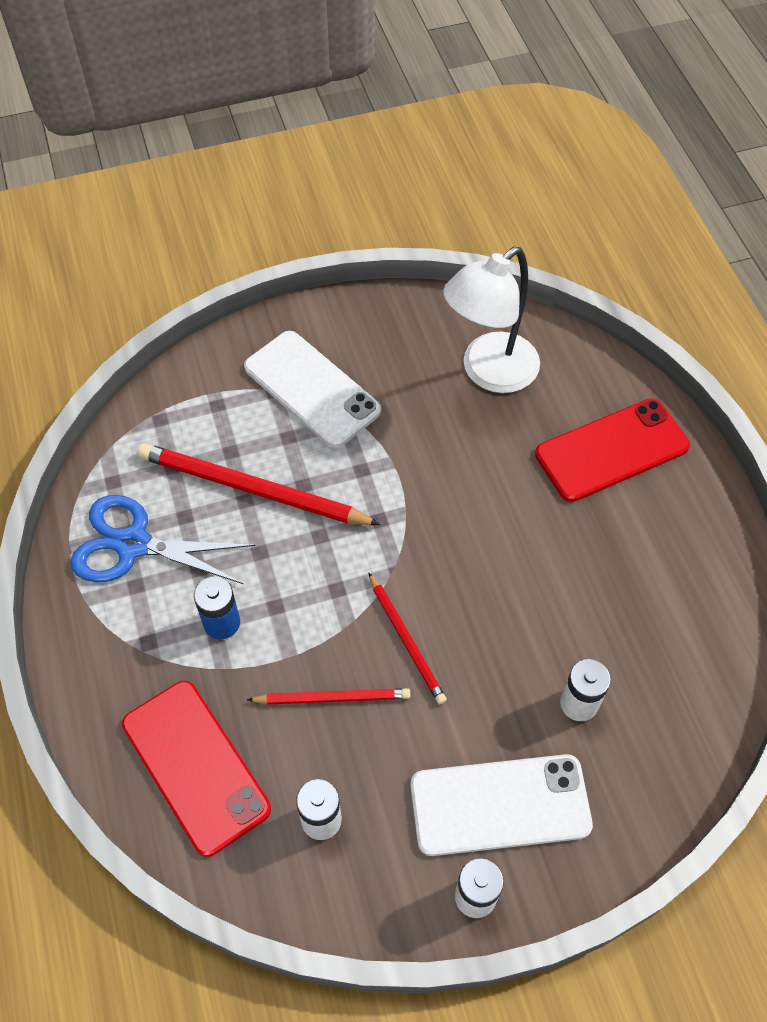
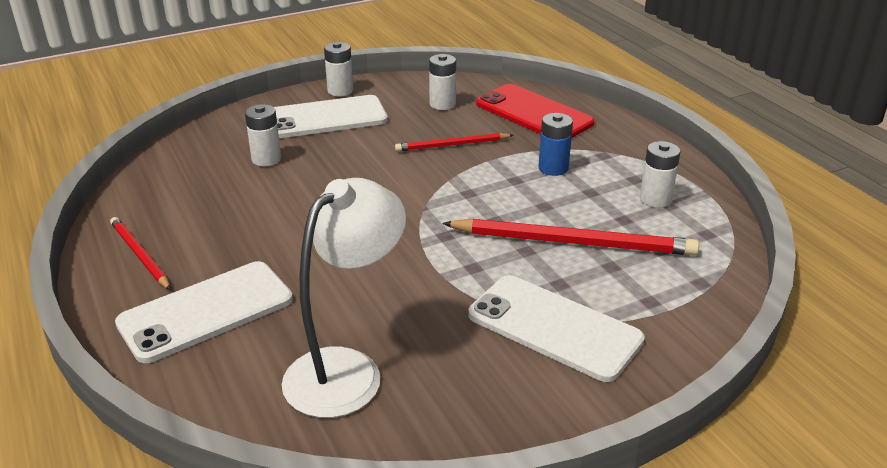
camera: 170 degrees right, 25 degrees down
(133, 544) = (655, 199): blue scissors -> white battery
(406, 640) = (403, 174): red pencil -> red pencil (140, 255)
(612, 450) = (206, 311): red phone -> white phone

